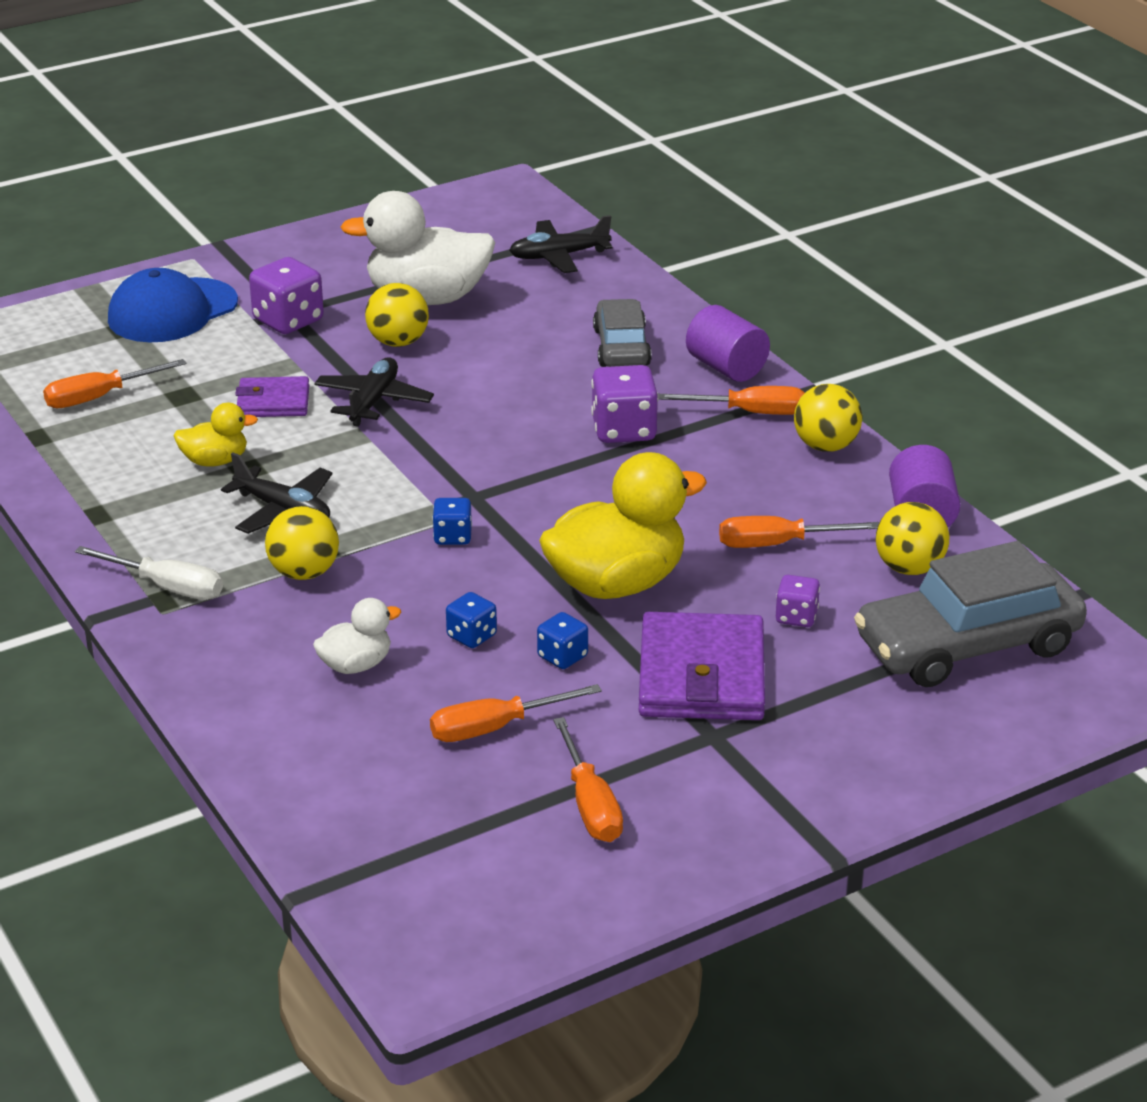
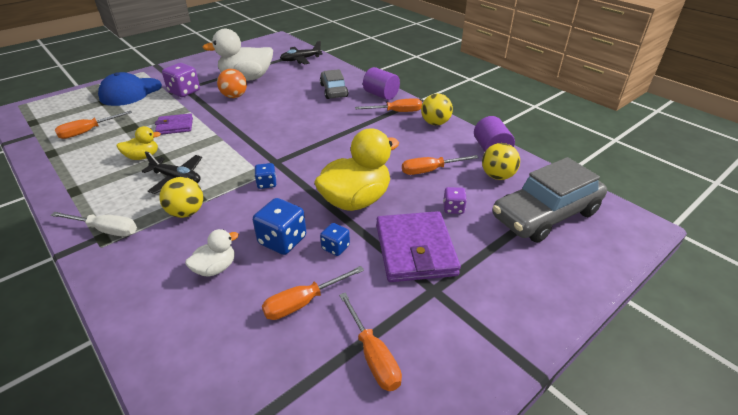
camera: 10 degrees left, 5 degrees up
(373, 401) = (223, 122): black plane -> none
(398, 342) = (234, 96): yellow ball -> orange ball
(471, 636) = (282, 240): blue dice -> blue dice, size x1.73
(624, 430) = (342, 124): purple dice -> none

